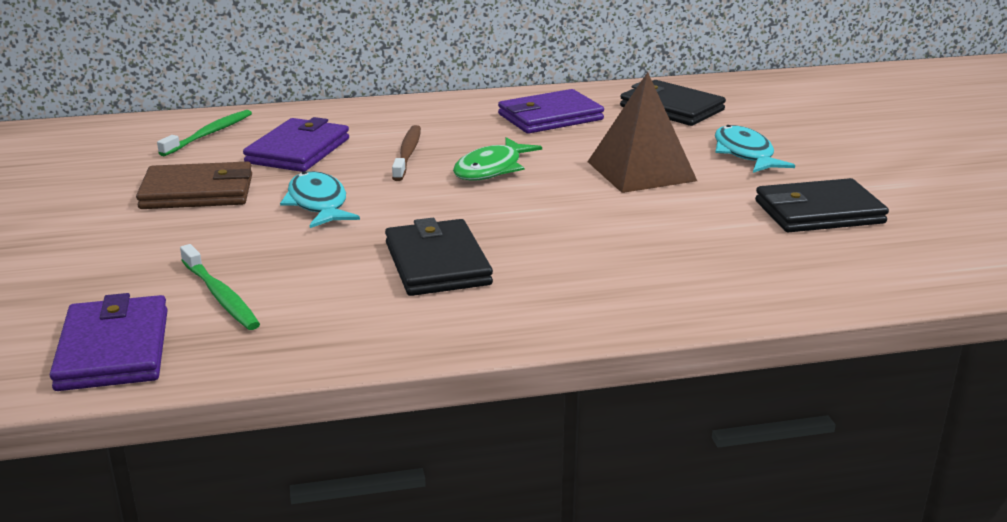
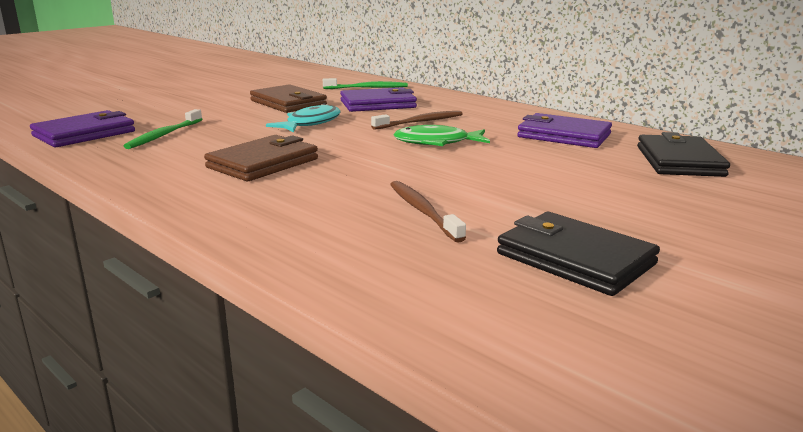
camera: 55 degrees right, 5 degrees down
(437, 263) = (263, 163): black wallet -> brown wallet
(641, 171) = (523, 179): brown pyramid -> none
(670, 231) = (422, 211): none -> brown toothbrush
(745, 154) = (645, 203): turquoise fish -> none

